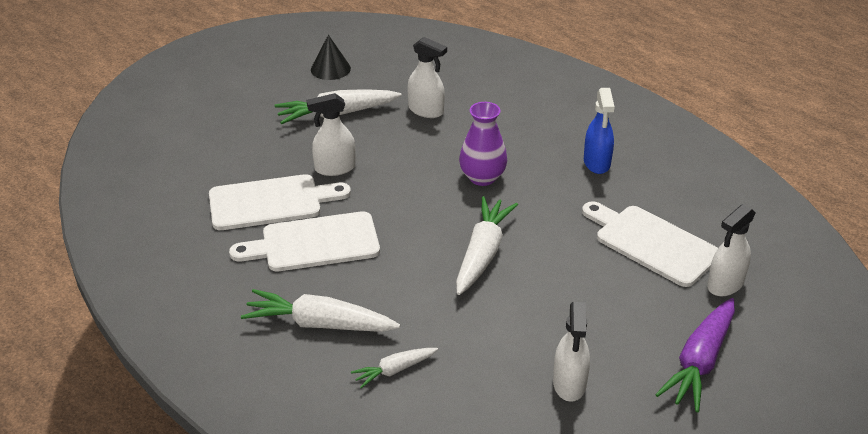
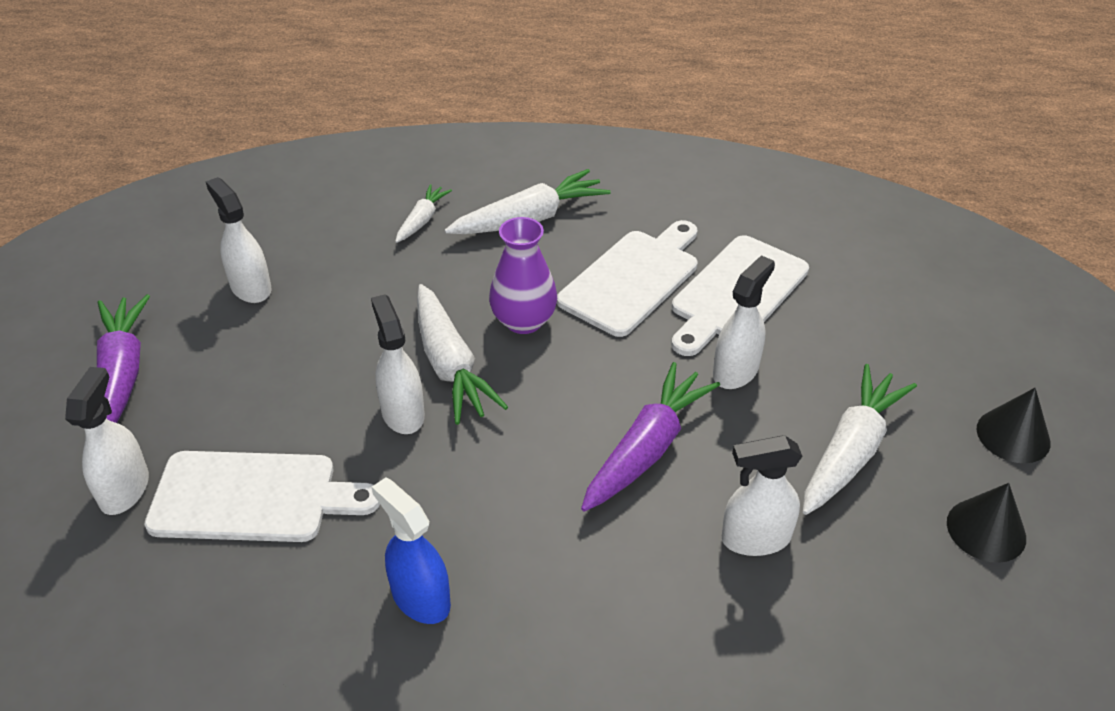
camera: 140 degrees right, 5 degrees up
(260, 84) = (1013, 435): none -> black cone
(426, 161) = (647, 448): none -> purple carrot
(482, 177) = (553, 468): purple vase -> purple vase (523, 321)
(535, 242) = (402, 413): none -> white spray bottle

